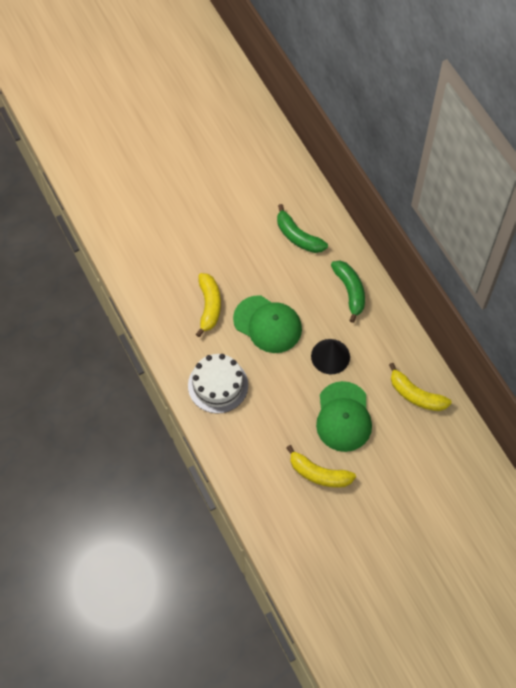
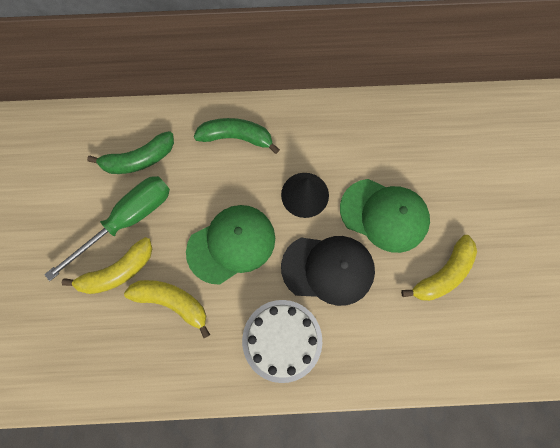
camera: 65 degrees left, 10 degrees up
(250, 252) = (128, 220): none -> green screwdriver
(282, 394) = (328, 269): none -> black cap
(416, 395) = (389, 131): yellow banana -> yellow banana (118, 271)

